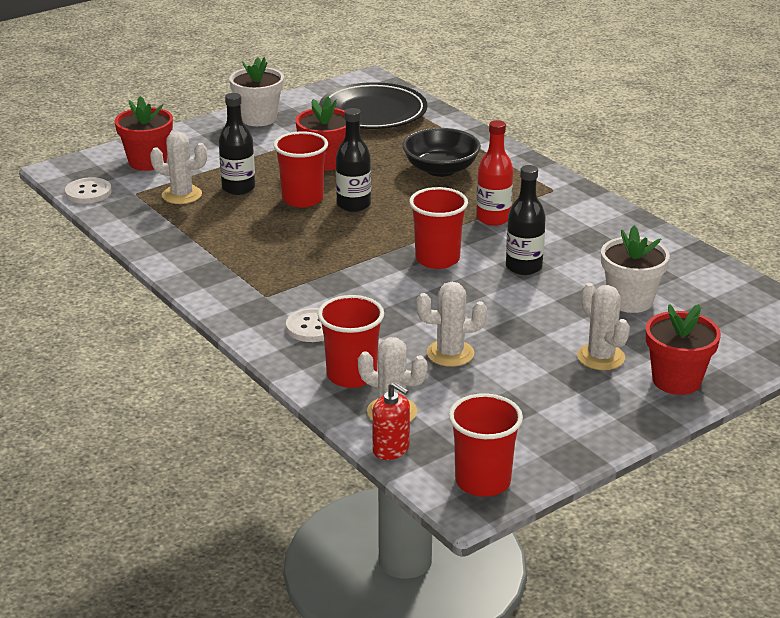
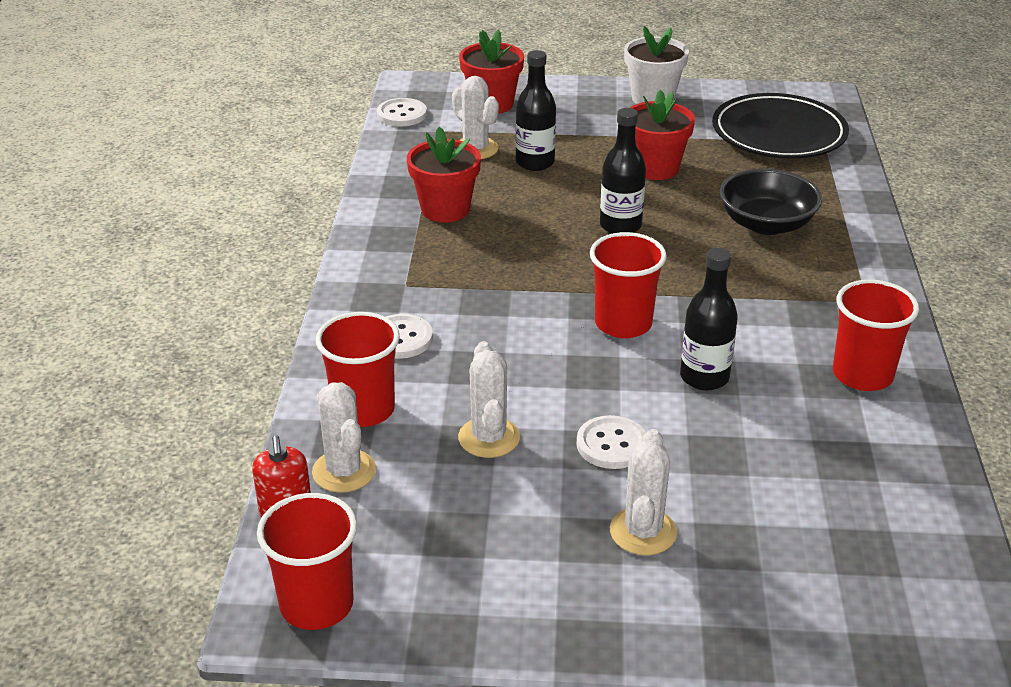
camera: 40 degrees right, 5 degrees up
(302, 199) = (579, 198): red cup -> red cup (862, 375)
(450, 353) = (489, 438): white cactus -> white cactus turned 45 degrees clockwise
(493, 218) = (748, 304): red bottle -> none
(523, 324) = (611, 444): none -> white button
(630, 301) = (774, 480): white flower pot -> none
(676, 380) = (692, 613): red flower pot -> red flower pot (445, 209)

